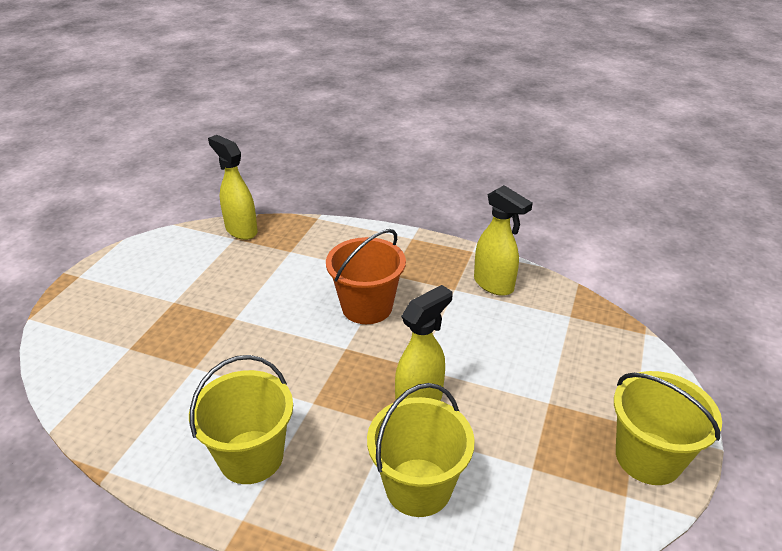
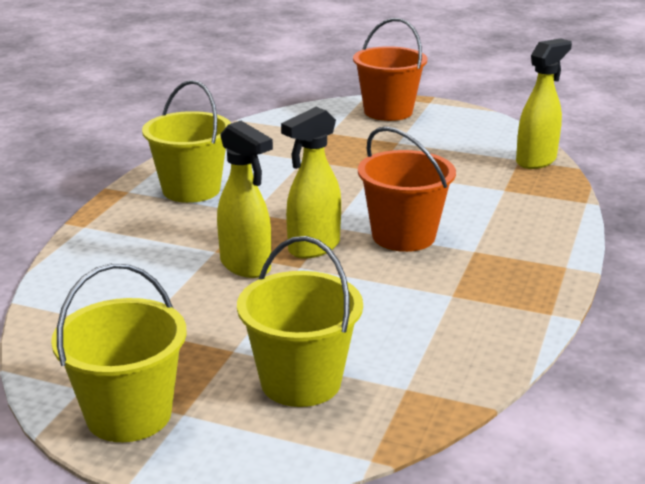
camera: 90 degrees right, 10 degrees down
(91, 304) = (388, 112): none -> orange bucket
(418, 487) = (135, 264): yellow bucket -> yellow bucket (301, 382)
(494, 285) = (468, 326): yellow spray bottle -> yellow spray bottle (313, 248)

